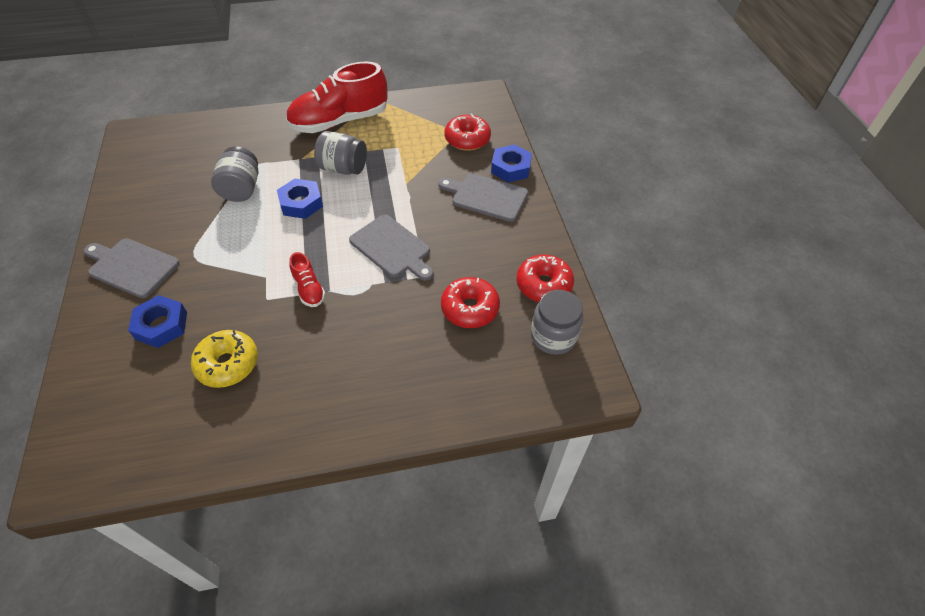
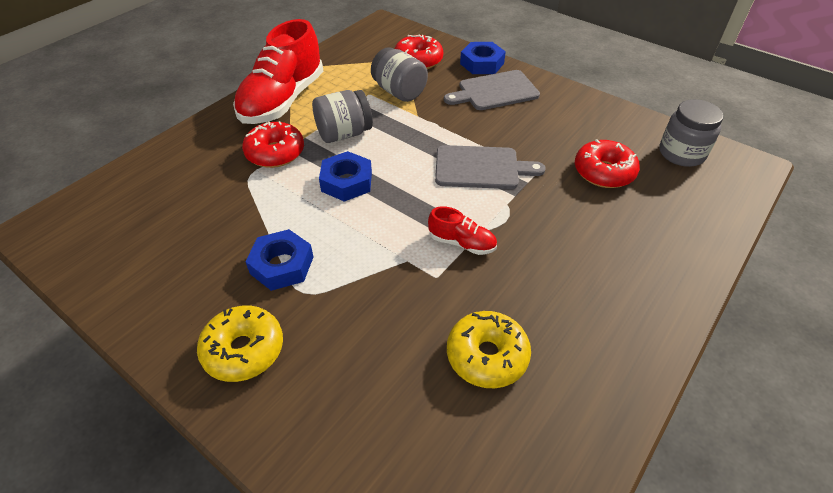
camera: 40 degrees left, 5 degrees down
(131, 267) = (244, 350): grey cutting board -> yellow donut
(161, 325) = (367, 376): blue nut -> blue nut (282, 265)
(241, 189) = (265, 205): grey jar -> grey jar (399, 92)
(543, 285) = (624, 125): red donut -> red donut (275, 153)

